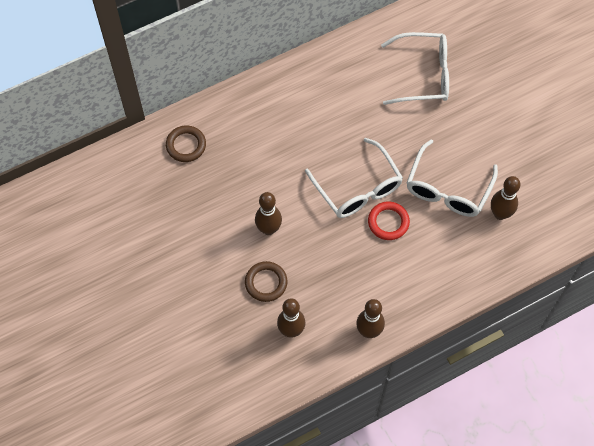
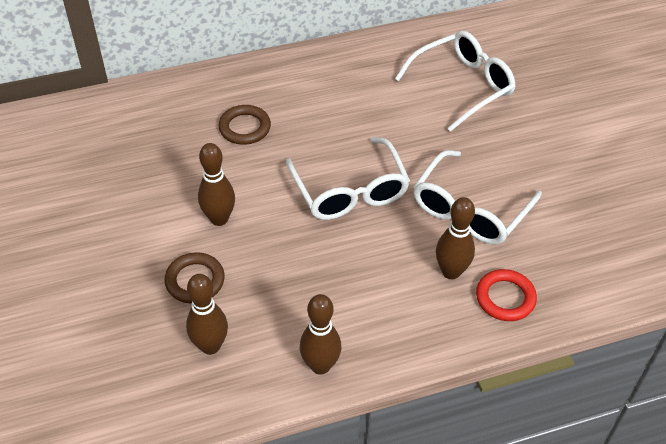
camera: 10 degrees right, 15 degrees down
(186, 145) = (146, 114): brown ring -> brown ring (245, 128)
(388, 222) = (381, 235): red ring -> red ring (505, 298)
(423, 75) = (463, 86): white glasses -> white glasses turned 45 degrees counterclockwise
(500, 214) = (536, 249): brown bowling pin -> brown bowling pin (451, 271)

